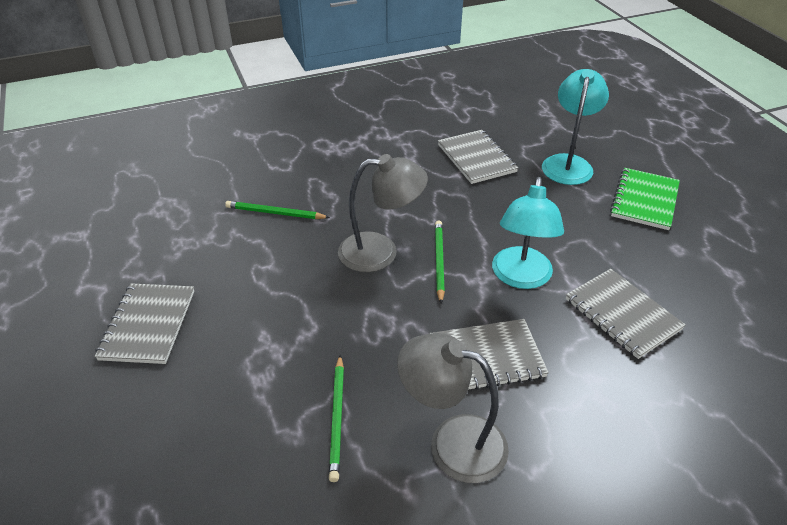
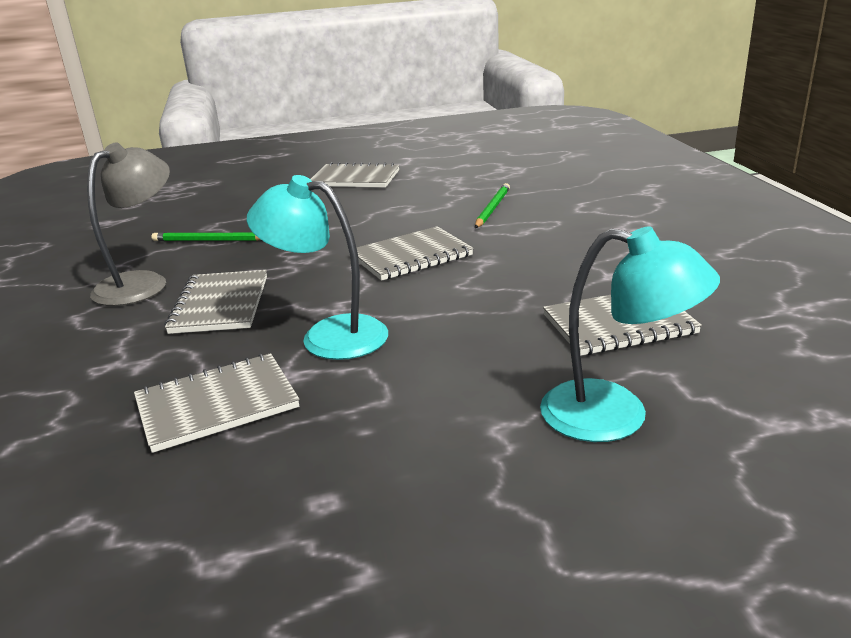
camera: 100 degrees right, 15 degrees down
(380, 252) = (411, 256): grey lamp -> grey notebook
(439, 261) = (382, 286): green pencil -> none
(644, 200) = (483, 495): green notebook -> none

